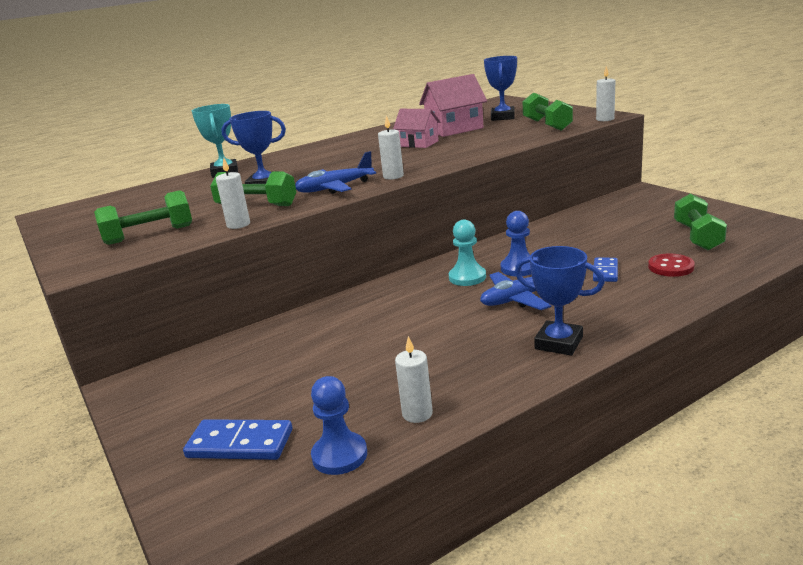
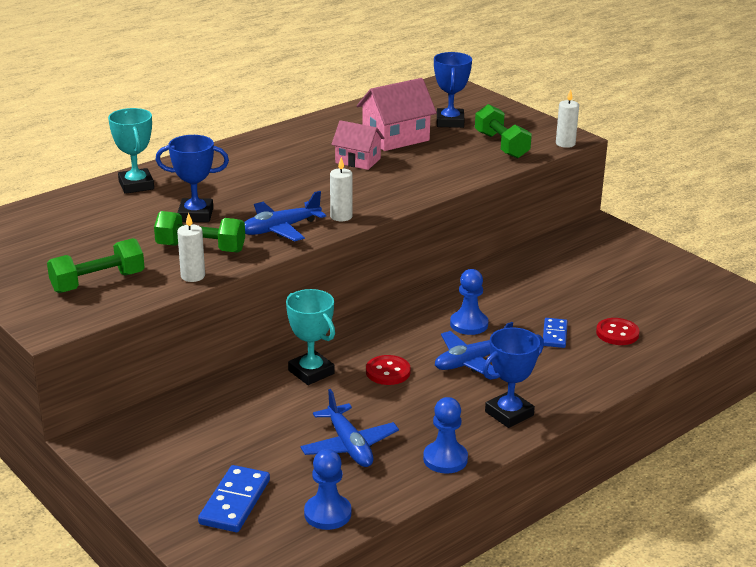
camera: 10 degrees left, 5 degrees up
(240, 443) = (234, 502): blue domino -> blue domino turned 75 degrees counterclockwise
(358, 315) = (311, 372): none -> turquoise trophy
(381, 380) = (349, 445): none -> blue plane
(417, 414) = (388, 478): white candle -> none
(434, 311) = (388, 372): none -> red button
(467, 277) = (416, 332): turquoise pawn -> none
(485, 391) = (445, 459): none -> blue pawn
(558, 343) = (509, 414): blue trophy -> blue trophy turned 60 degrees counterclockwise
(697, 236) = (648, 296): green dumbbell -> none

